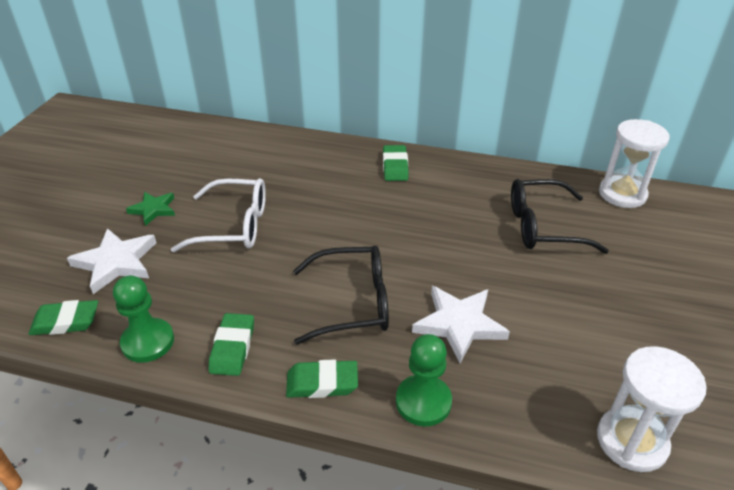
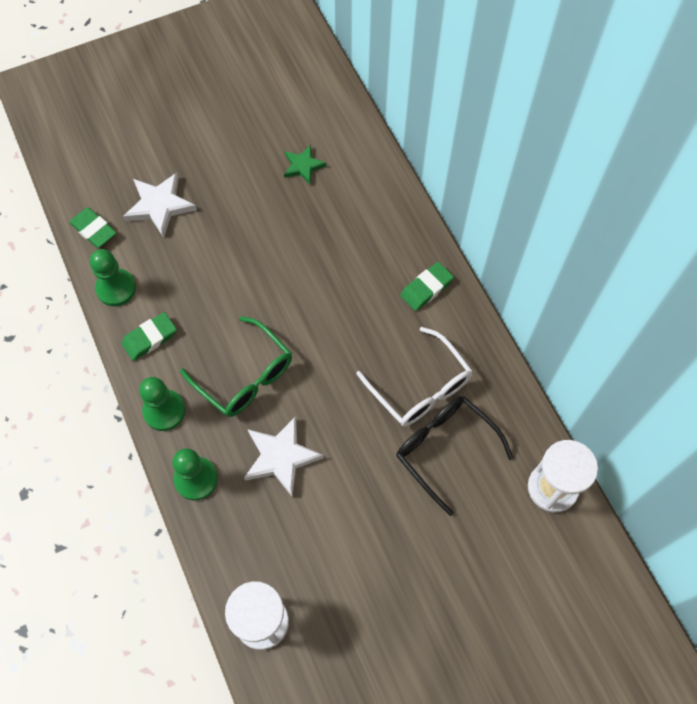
camera: 50 degrees right, 25 degrees up
(153, 209) = (225, 175): green star -> green star (303, 166)
(233, 226) = (254, 239): white glasses -> white glasses (419, 387)
(322, 383) = (164, 411): green eraser -> green pawn
(351, 303) = (244, 376): black glasses -> green glasses

